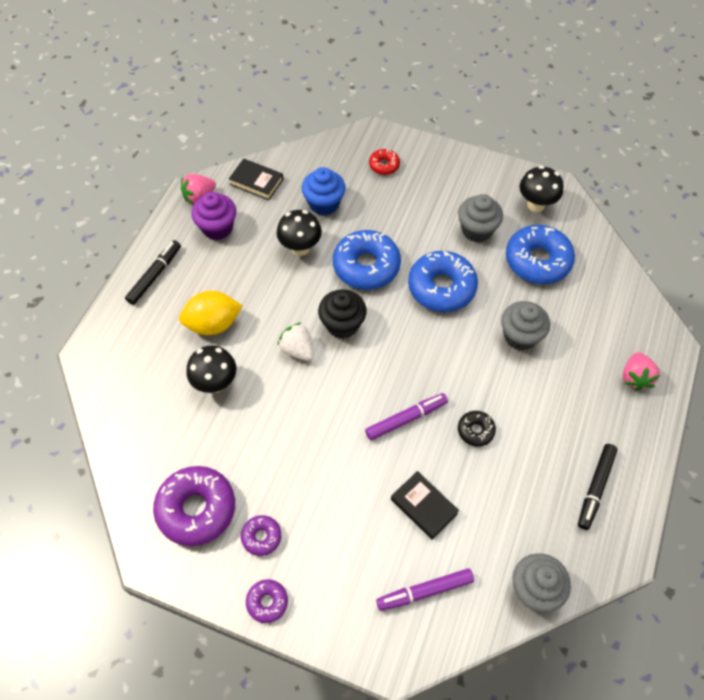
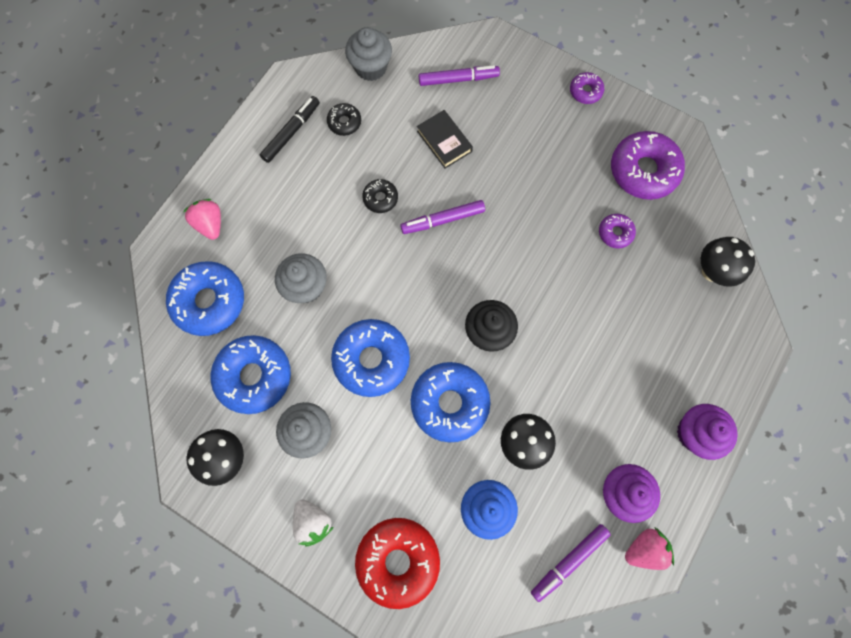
camera: 170 degrees left, 15 degrees up
(155, 275) = (694, 433): black marker -> purple cupcake
(213, 324) = (627, 356): yellow lemon -> none
(216, 383) = (625, 287): black mushroom -> black mushroom (711, 271)
(256, 182) = (569, 561): black book -> purple marker
(261, 537) = (587, 139): purple donut -> purple donut (615, 233)
(297, 350) = (539, 310): white strawberry -> white strawberry (313, 521)
(384, 165) = (398, 560): red donut -> red donut, size x2.02
(541, 510) = (344, 122): none -> black donut
(602, 310) = (209, 301): none -> blue donut
(635, 377) = (210, 224): pink strawberry -> pink strawberry turned 45 degrees counterclockwise

